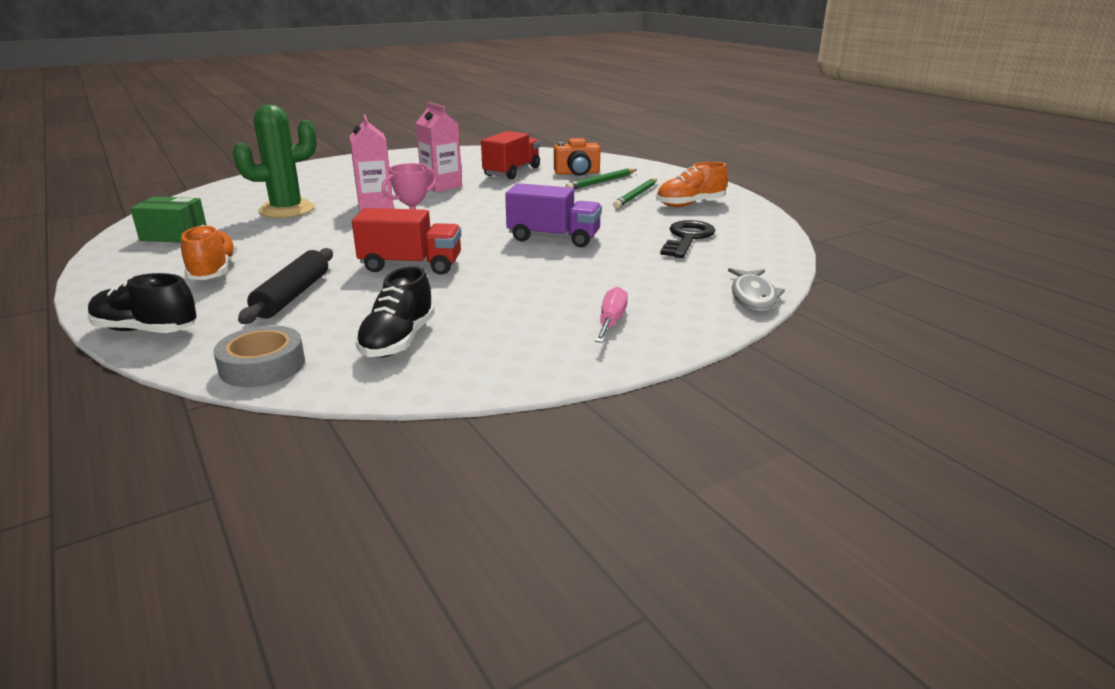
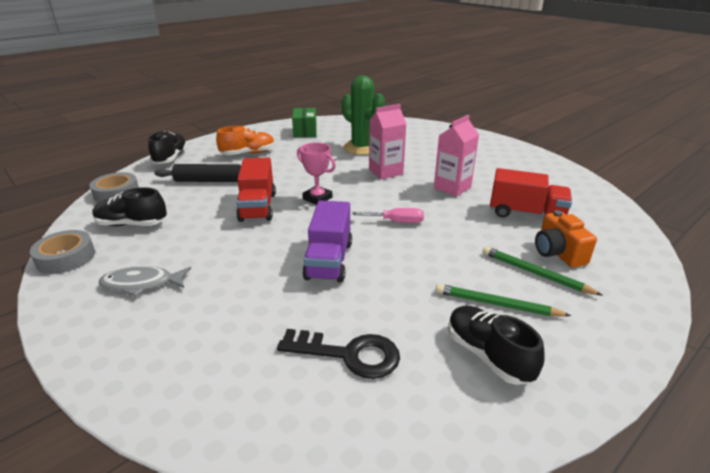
camera: 80 degrees right, 5 degrees up
(470, 379) = (66, 257): none -> grey tape
(611, 321) = (131, 310): pink screwdriver -> pink screwdriver (397, 222)
(690, 204) = (488, 355): orange shoe -> black shoe
(753, 297) = (163, 413): grey fish -> grey fish (142, 284)

